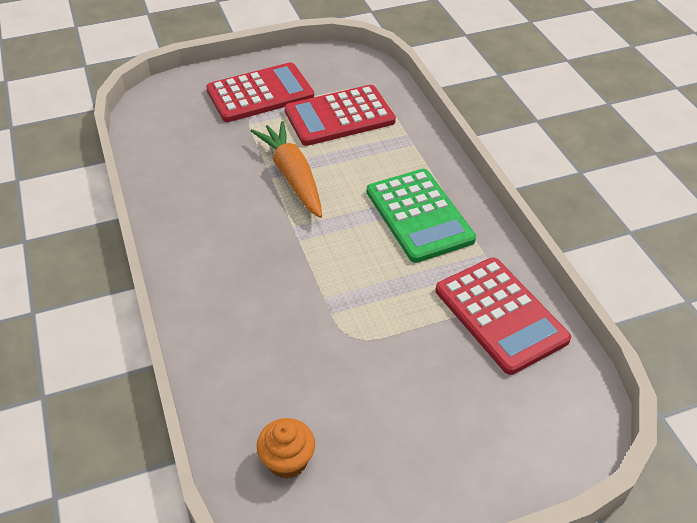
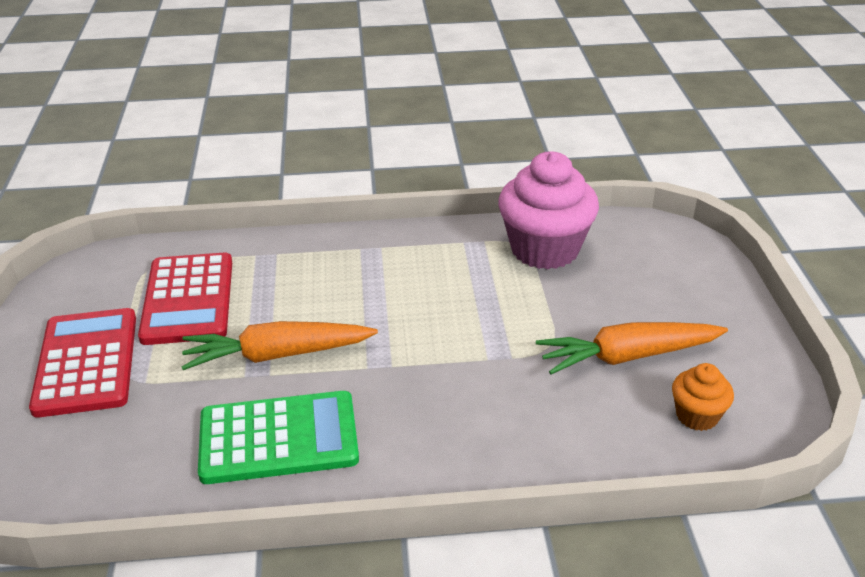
camera: 75 degrees left, 10 degrees down
(356, 399) = (628, 356): none -> orange carrot
(419, 215) = (393, 271): green calculator -> green calculator (278, 438)
(500, 315) = (544, 249): red calculator -> pink cupcake

